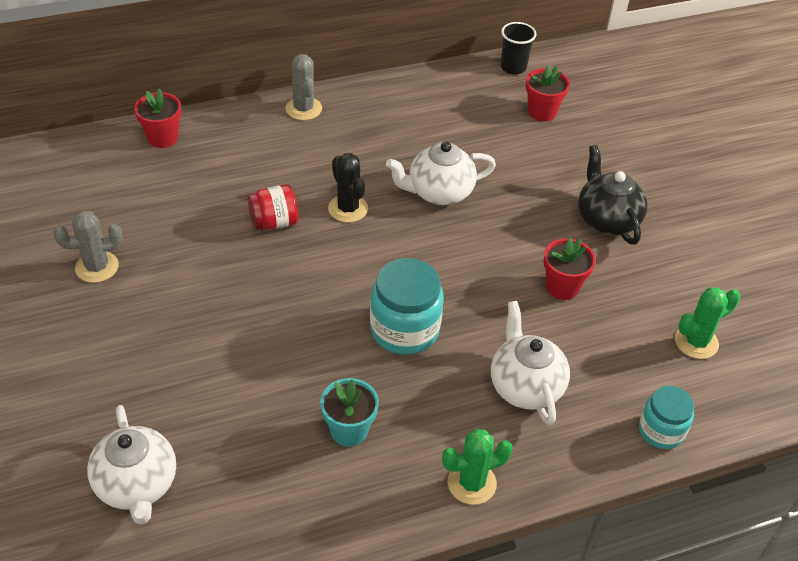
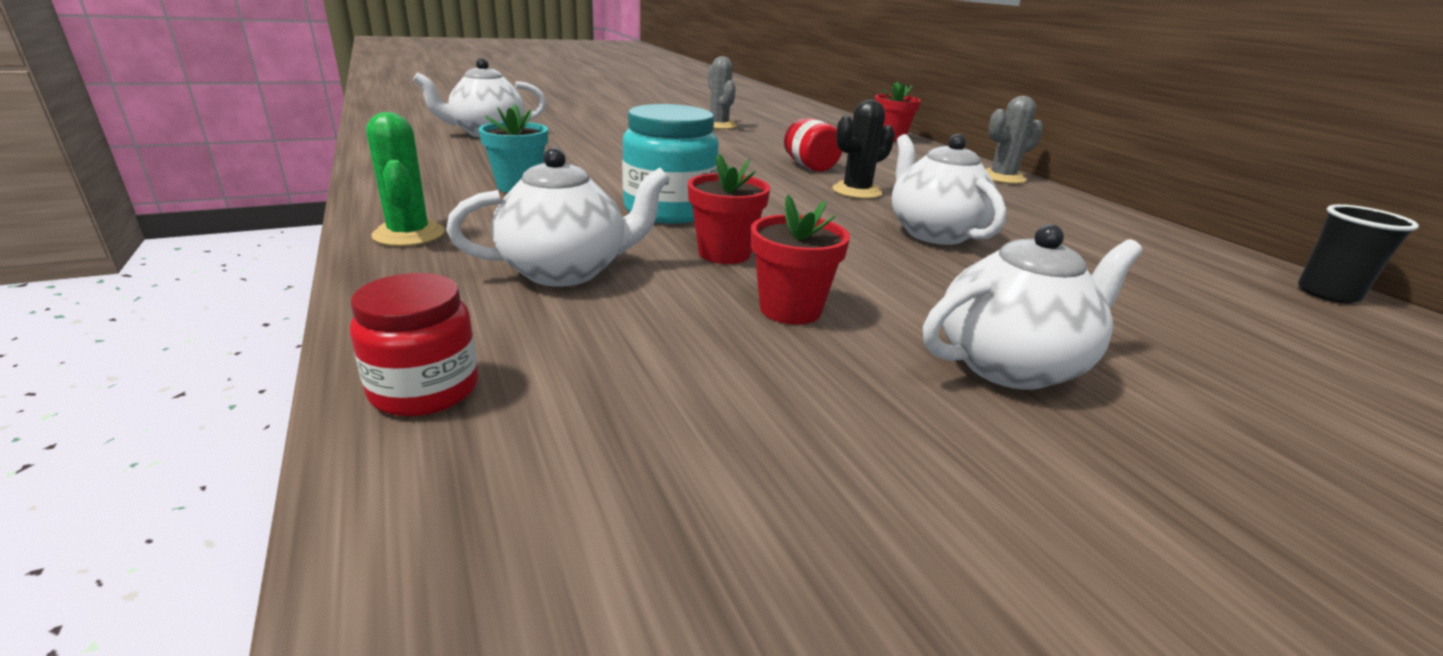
camera: 85 degrees right, 20 degrees down
(542, 112) = (1246, 314): red flower pot -> red flower pot (724, 253)
(606, 220) = (1011, 365): black teapot -> white teapot
(661, 430) = (425, 389): turquoise jar -> red jar
(696, 342) = (680, 466): green cactus -> none

